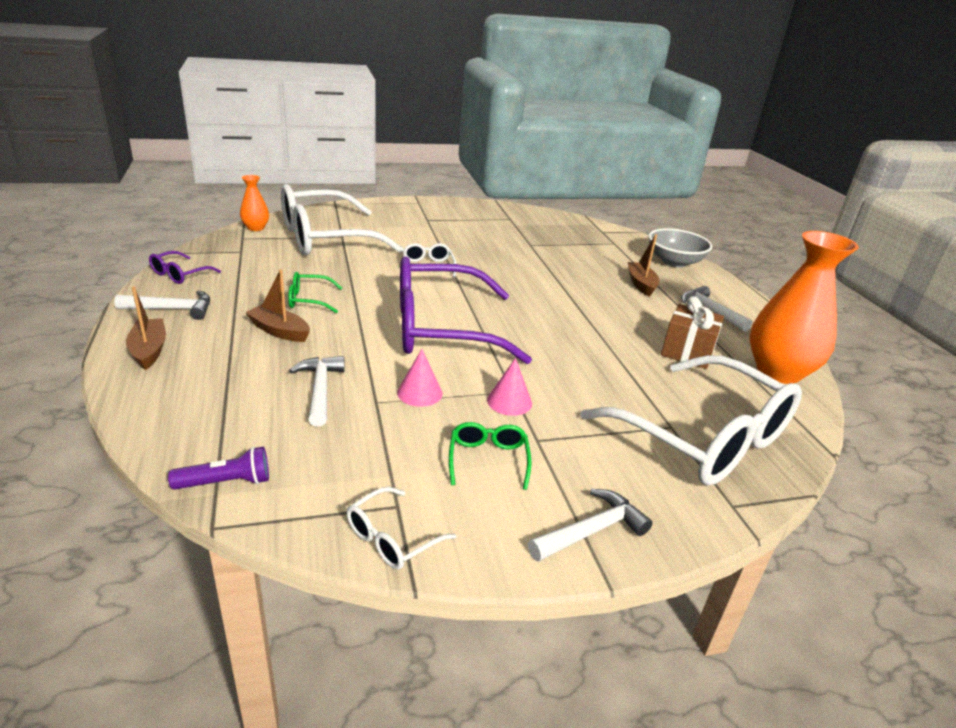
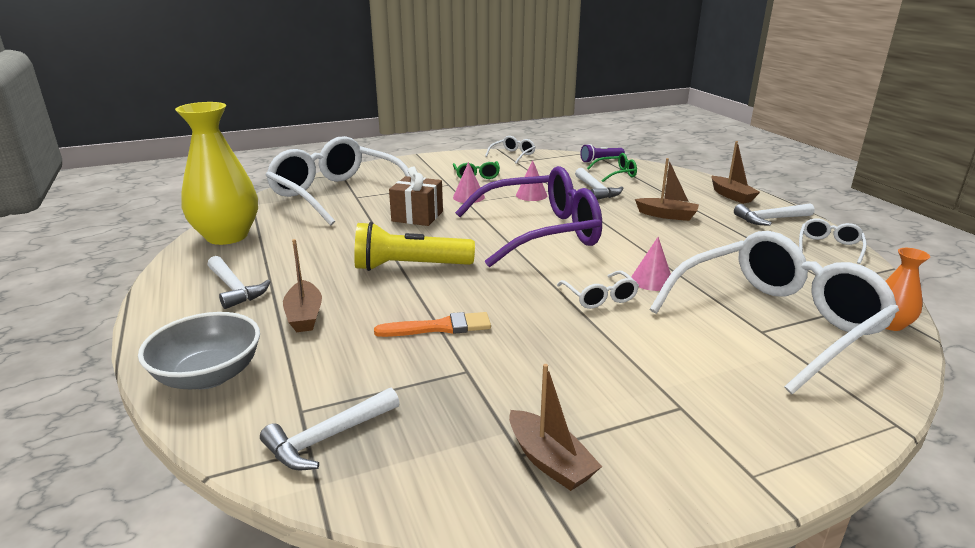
camera: 175 degrees right, 5 degrees down
(180, 274) = (829, 247): purple glasses -> white glasses
(309, 300) = (679, 240): green glasses -> green glasses (616, 174)
(377, 271) = (652, 280): none -> pink cone
(498, 215) = (549, 461): none -> brown boat
(546, 265) = (439, 327): none -> orange brush
(573, 310) = (410, 267): none -> yellow flashlight
(592, 530) = (421, 163): white hammer -> white hammer (327, 438)
(687, 352) = (305, 241): brown gift -> brown gift (417, 216)
(778, 372) = (227, 236): orange vase -> yellow vase

